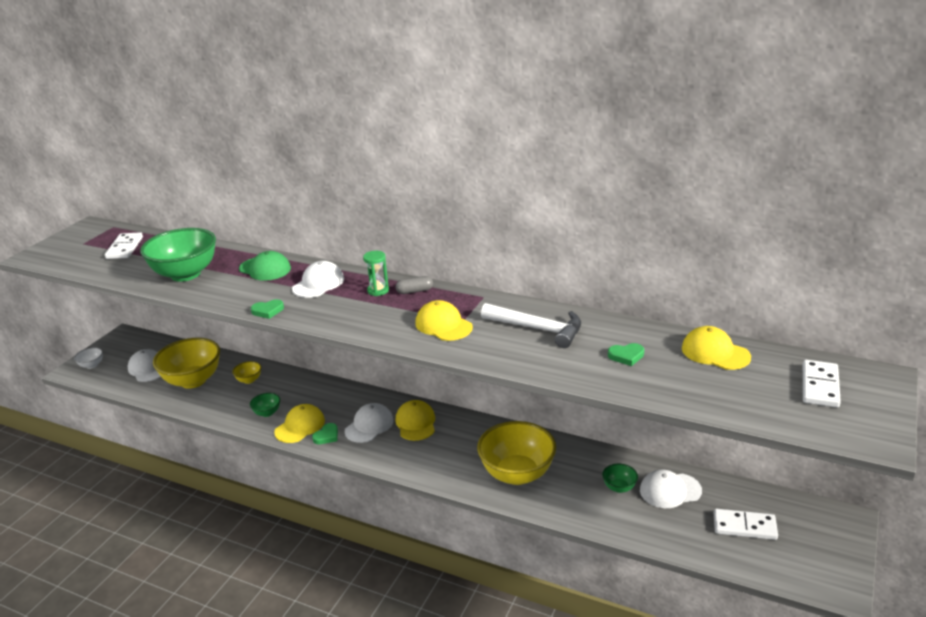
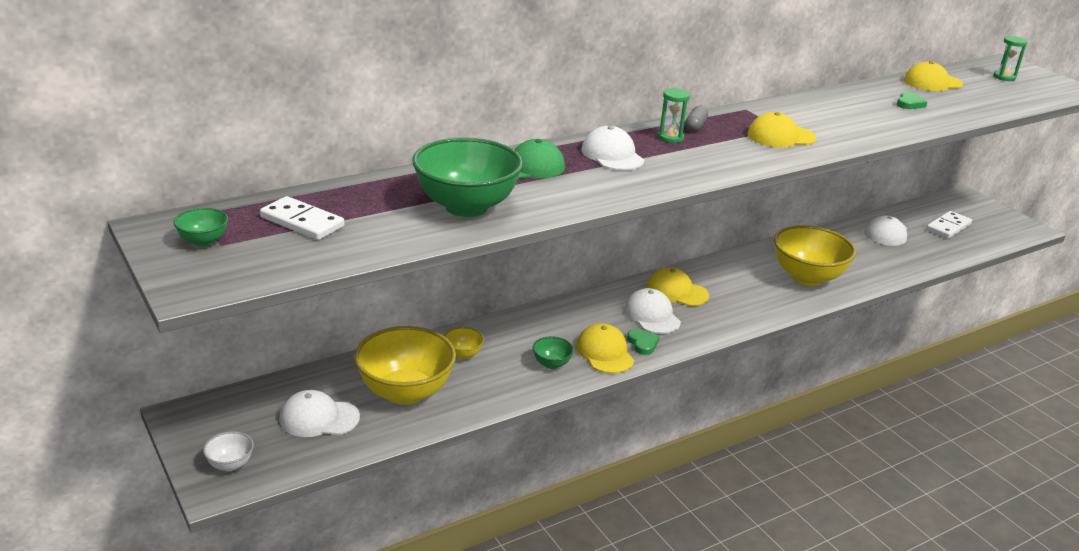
camera: 60 degrees left, 0 degrees up
(268, 311) = (641, 191): green heart -> none
(538, 329) = (832, 112): white hammer -> none
(619, 487) = (865, 247): green bowl -> green bowl (203, 241)
(819, 386) = (1004, 77): white domino -> green hourglass

